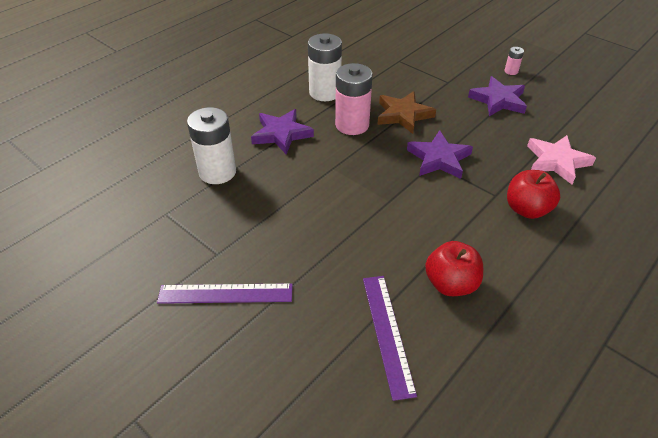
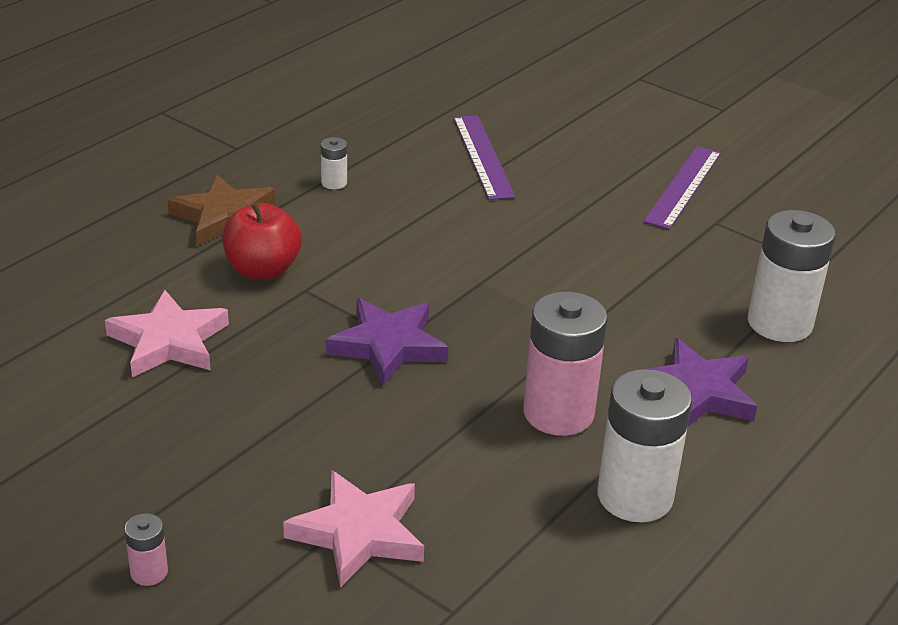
camera: 175 degrees right, 10 degrees down
(225, 293) = (683, 186): purple ruler -> purple ruler turned 60 degrees counterclockwise
(403, 115) = (449, 437): brown star -> brown star (224, 217)
(437, 82) = (358, 533): none -> pink star
(450, 284) = (401, 193): red apple -> none
(498, 100) = (223, 477): purple star -> none
(506, 296) = (334, 183): none -> white battery

